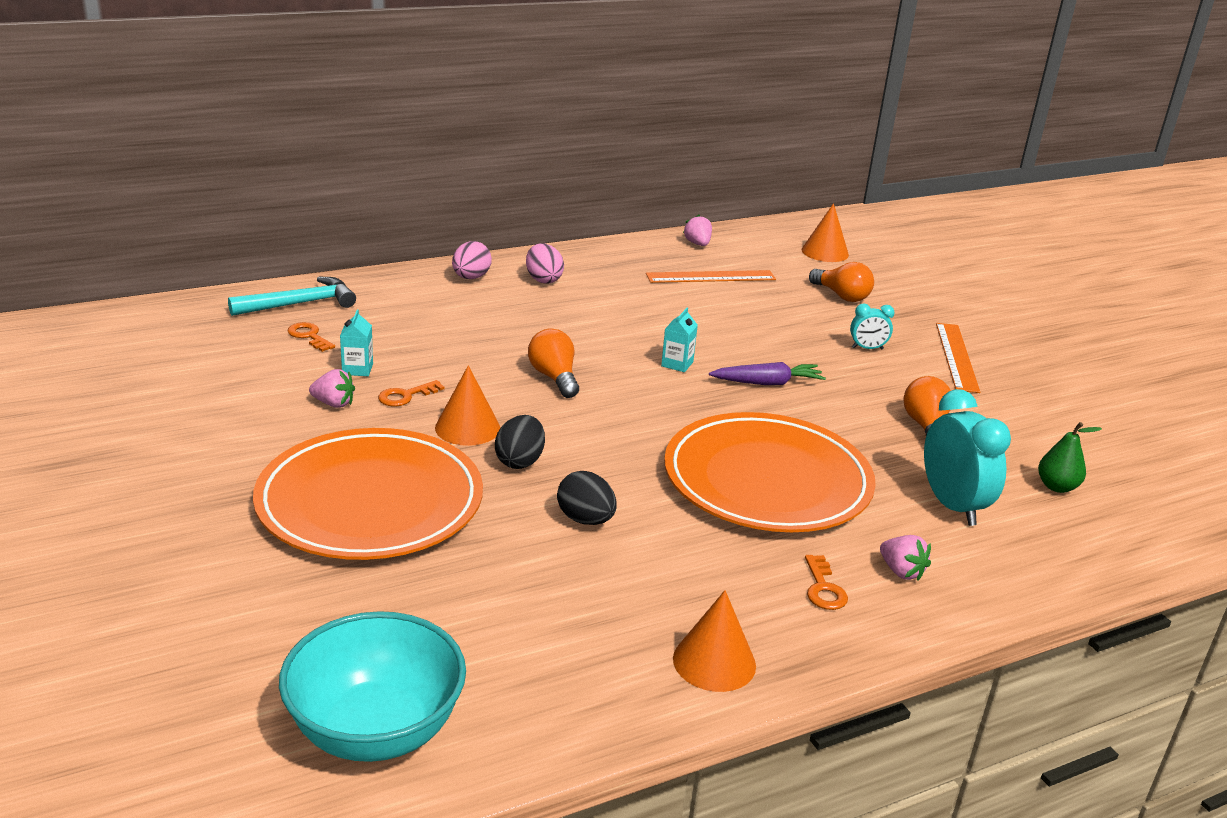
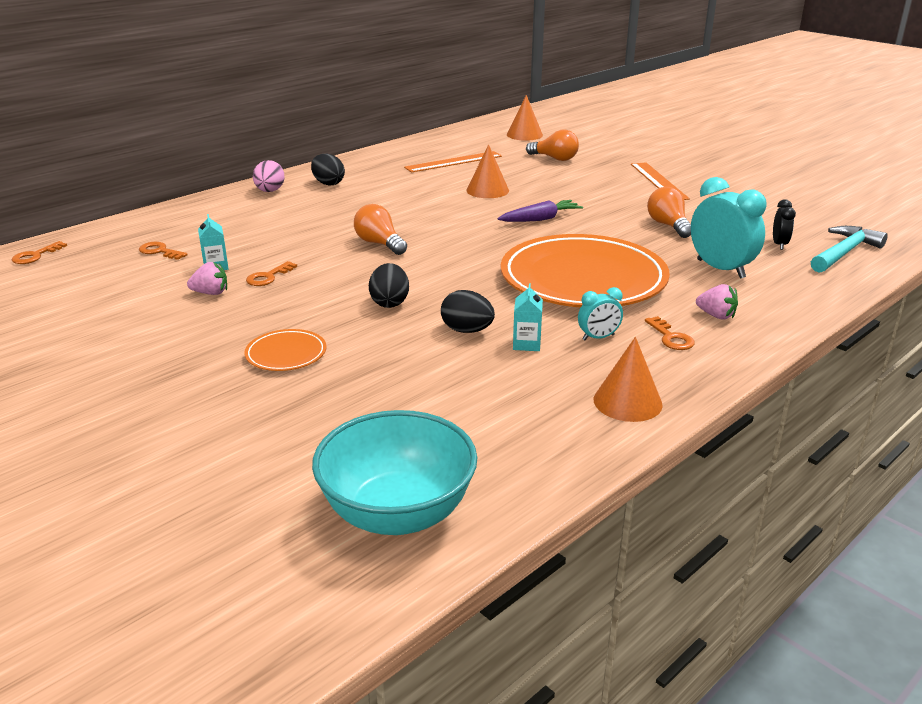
camera: 15 degrees left, 0 degrees up
(180, 315) = (35, 256): none -> orange key
(300, 304) = (138, 231): turquoise hammer -> turquoise hammer (844, 252)
(370, 502) = (286, 354): orange plate -> orange plate, size x0.41
(467, 428) = (333, 289): orange cone -> orange cone (487, 190)
(543, 279) = (328, 183): pink egg -> black egg
(677, 364) = (466, 219): turquoise carton -> turquoise carton (526, 344)
(697, 244) = (430, 143): pink strawberry -> none
(867, 348) = (595, 186): turquoise clock -> turquoise clock (598, 337)
(1057, 487) = (779, 244): green pear -> black clock

